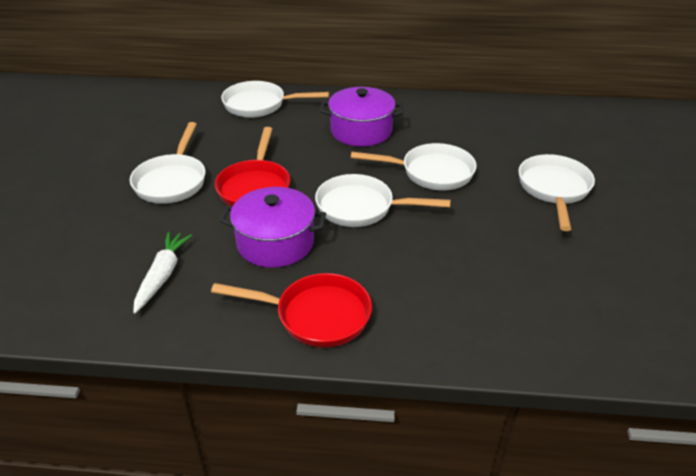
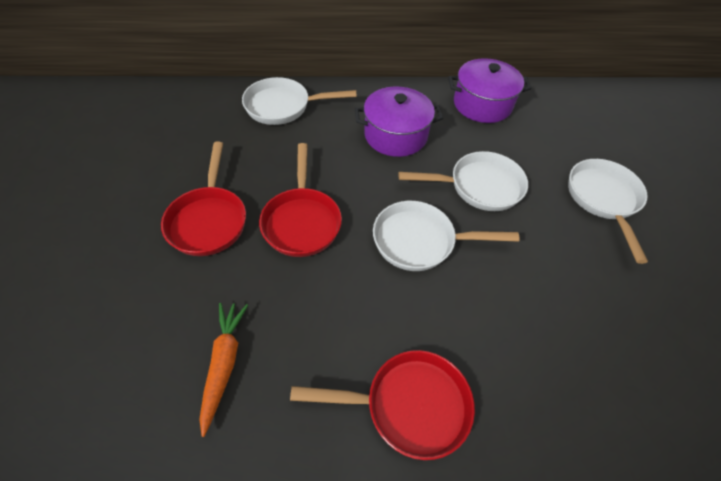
camera: 10 degrees left, 15 degrees up
(162, 275) = (224, 364): white carrot -> orange carrot
(172, 181) = (209, 220): white pan -> red pan
(275, 243) = (341, 300): purple pot -> purple pot (482, 104)

